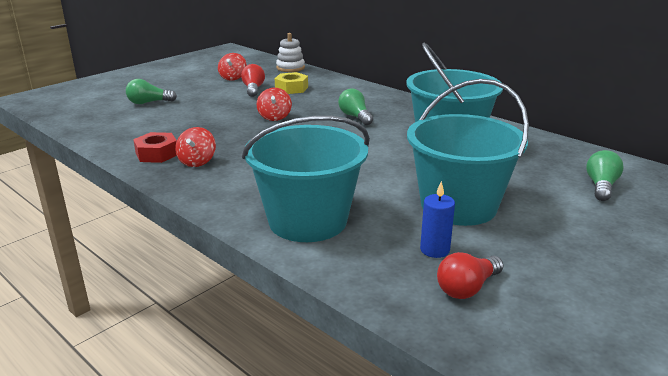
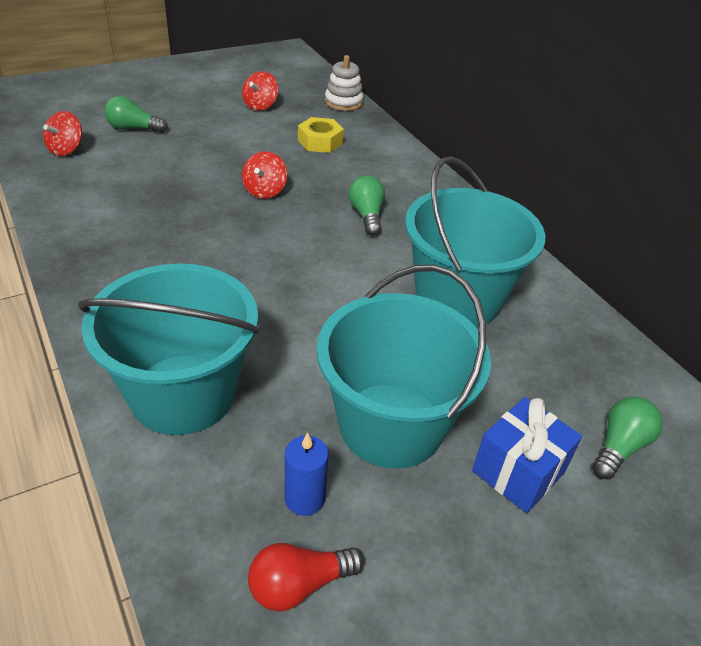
camera: 15 degrees right, 15 degrees up
(157, 154) = (86, 222): red nut -> none
(197, 161) = (122, 249): red spinning top -> red spinning top (66, 149)
(253, 89) = (271, 133): red light bulb -> none
(553, 209) = (518, 471): none -> blue gift

